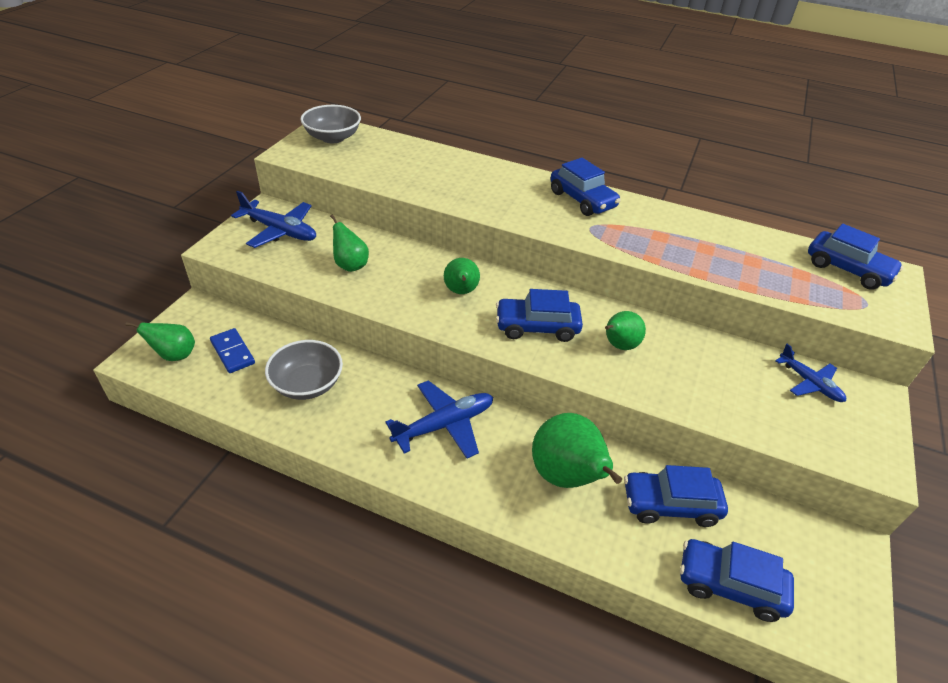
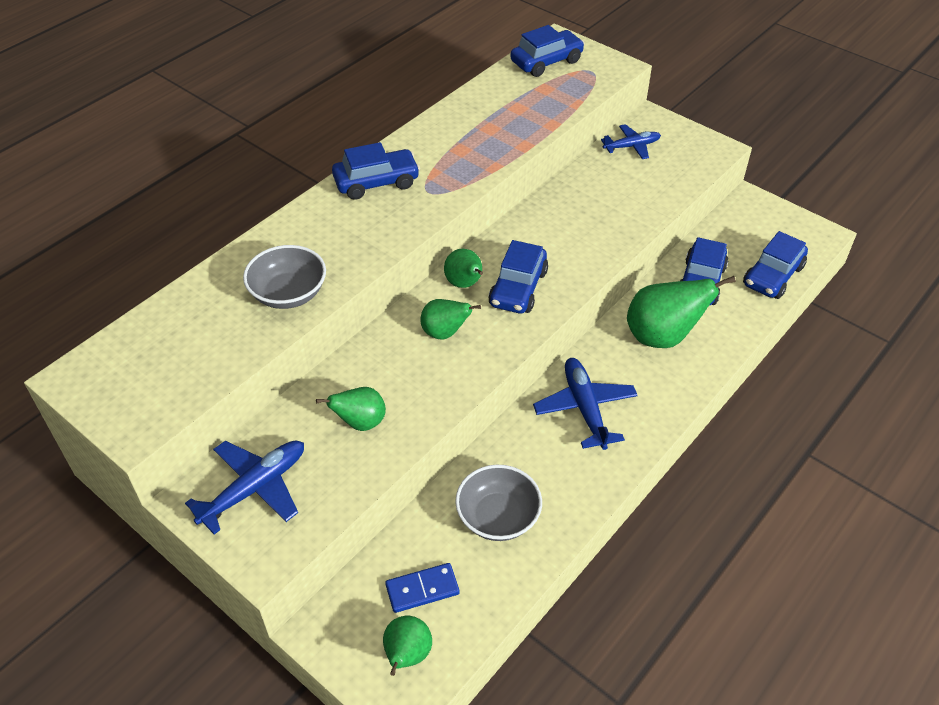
camera: 70 degrees left, 5 degrees up
(333, 137) = (116, 375): grey bowl -> grey bowl (288, 293)
(619, 345) = (559, 240): green pear -> green pear (465, 284)

